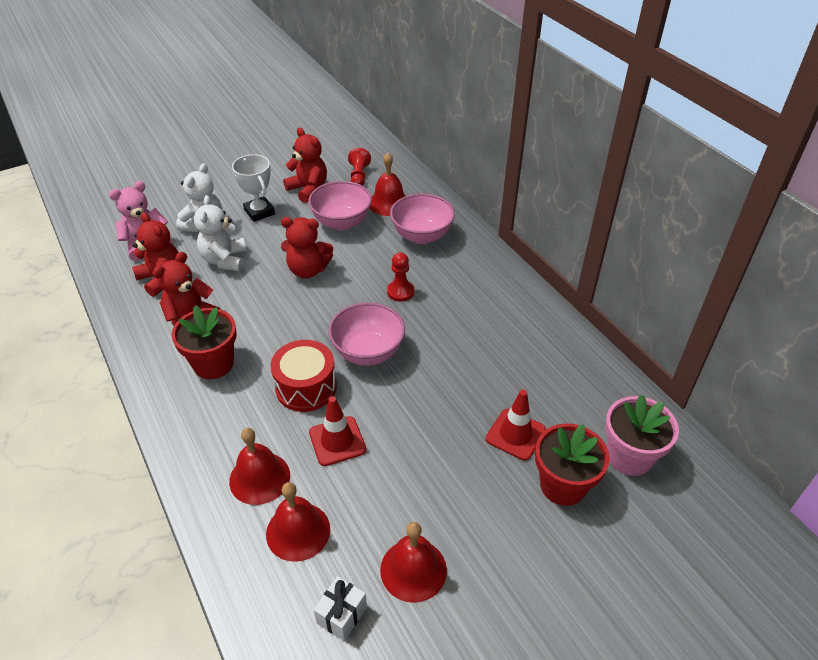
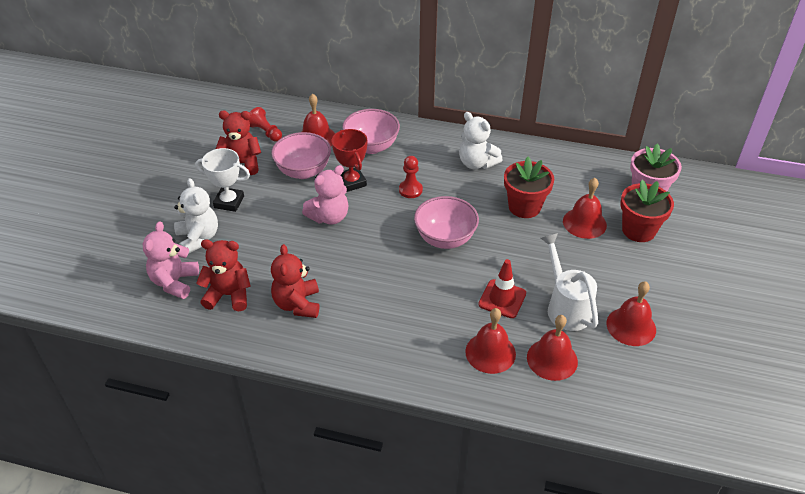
camera: 45 degrees left, 0 degrees up
(213, 364) = (359, 317): red flower pot -> red flower pot (524, 207)
(225, 260) = (257, 250): white teddy bear -> white teddy bear (476, 163)
(306, 387) = (439, 285): red drum -> none
(308, 270) = (329, 217): red teddy bear -> pink teddy bear
(342, 615) = (630, 375): white gift -> none
(364, 254) = (352, 182): none -> red trophy
(380, 496) = (565, 307): none -> white watering can
(515, 434) = (584, 223): red traffic cone -> red bell

